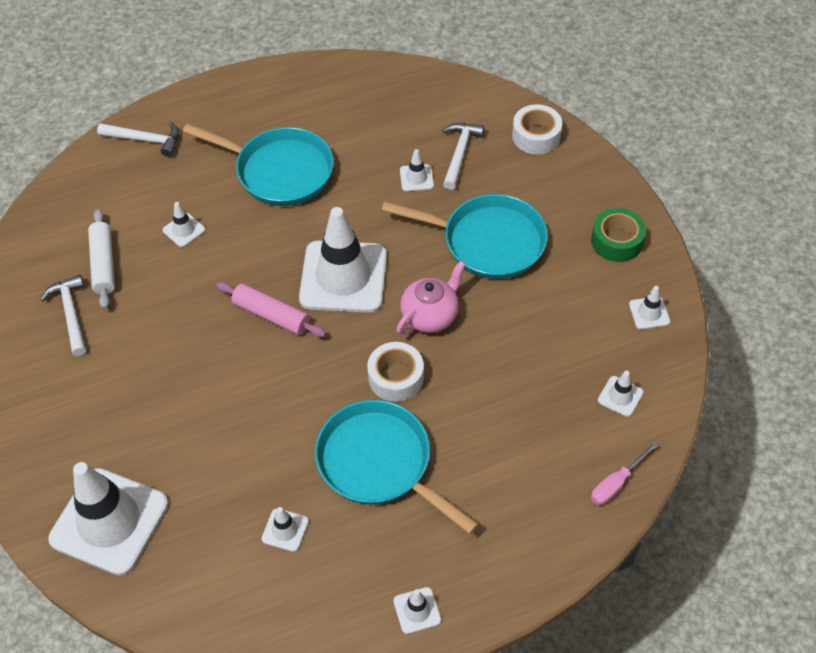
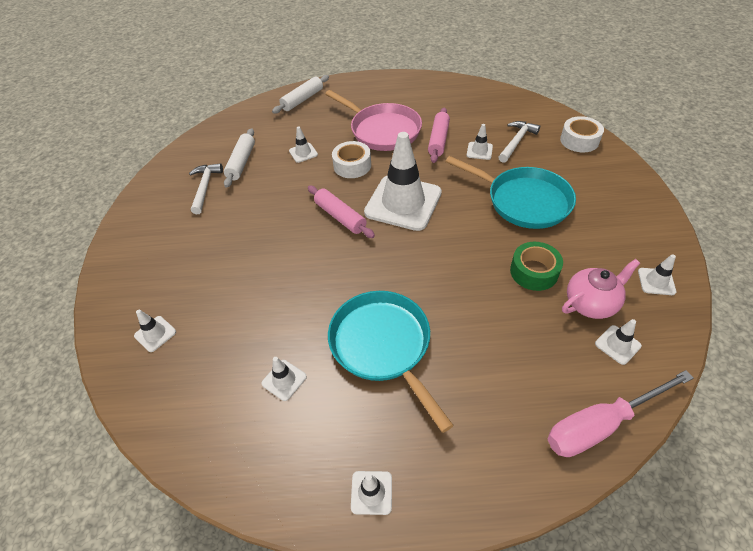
camera: 20 degrees right, 5 degrees down
(109, 521) = (155, 334): white traffic cone -> white traffic cone, size x0.41
(145, 140) = (302, 100): white hammer -> white rolling pin
(279, 171) = (382, 130): turquoise pan -> pink pan
(359, 171) = (438, 140): none -> pink rolling pin
(396, 377) = (419, 281): white tape -> white tape (352, 165)
(430, 315) = (462, 243): pink teapot -> pink teapot (591, 303)
(616, 483) = (600, 424): pink screwdriver -> pink screwdriver, size x1.83
(617, 241) = (634, 221): green tape -> green tape (534, 272)

